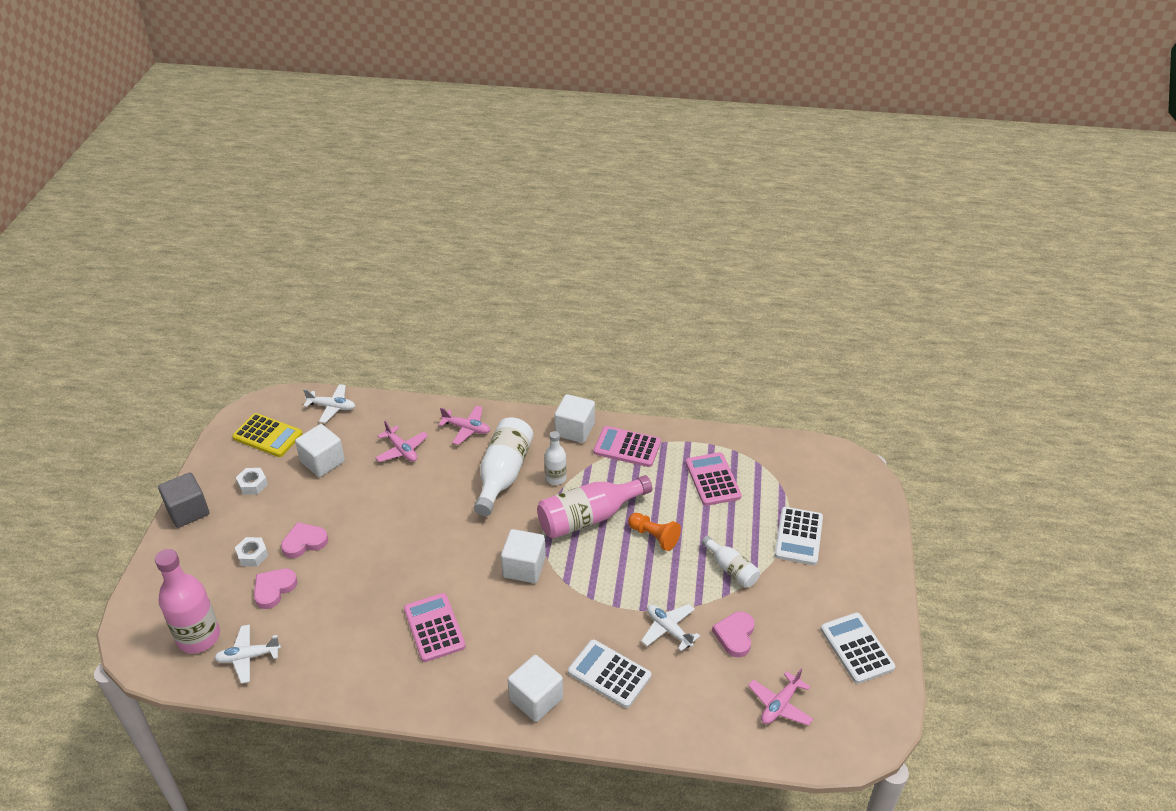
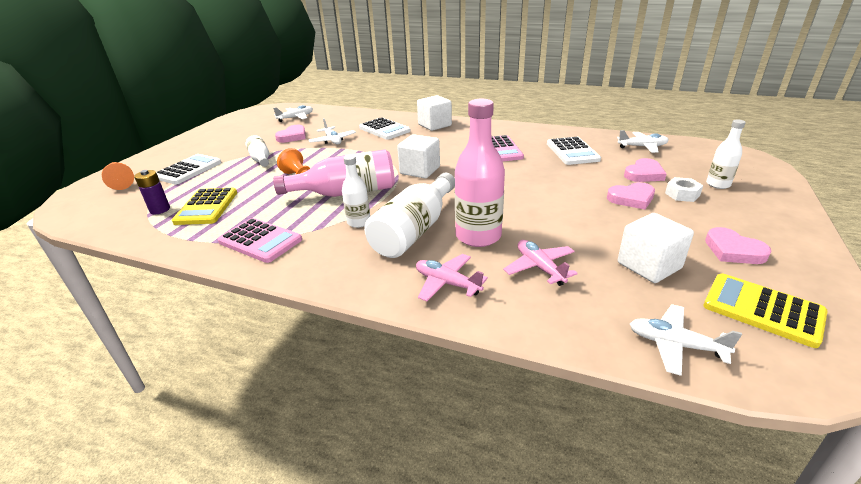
camera: 165 degrees left, 10 degrees down
(188, 511) = (797, 233): grey cube -> none
(198, 637) = (693, 156): pink bottle -> pink bottle (478, 236)
(207, 577) = (718, 184): none -> white bottle
(252, 484) = (733, 250): white nut -> pink heart
(575, 430) = (305, 265): white cube -> none
(713, 479) = (206, 207): pink calculator -> yellow calculator
(754, 470) = (160, 210): none -> purple battery
(780, 705) = (296, 118): pink plane -> white plane
(849, 505) = (121, 182): none -> orange pawn
(856, 648) = (227, 129): white calculator -> white calculator (572, 152)

